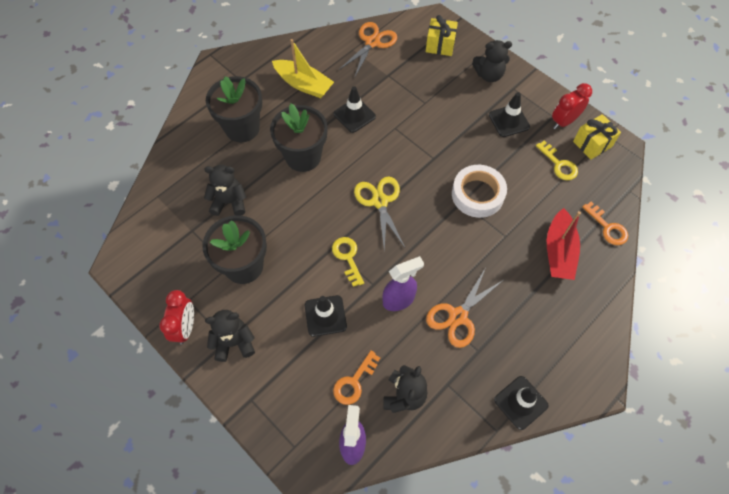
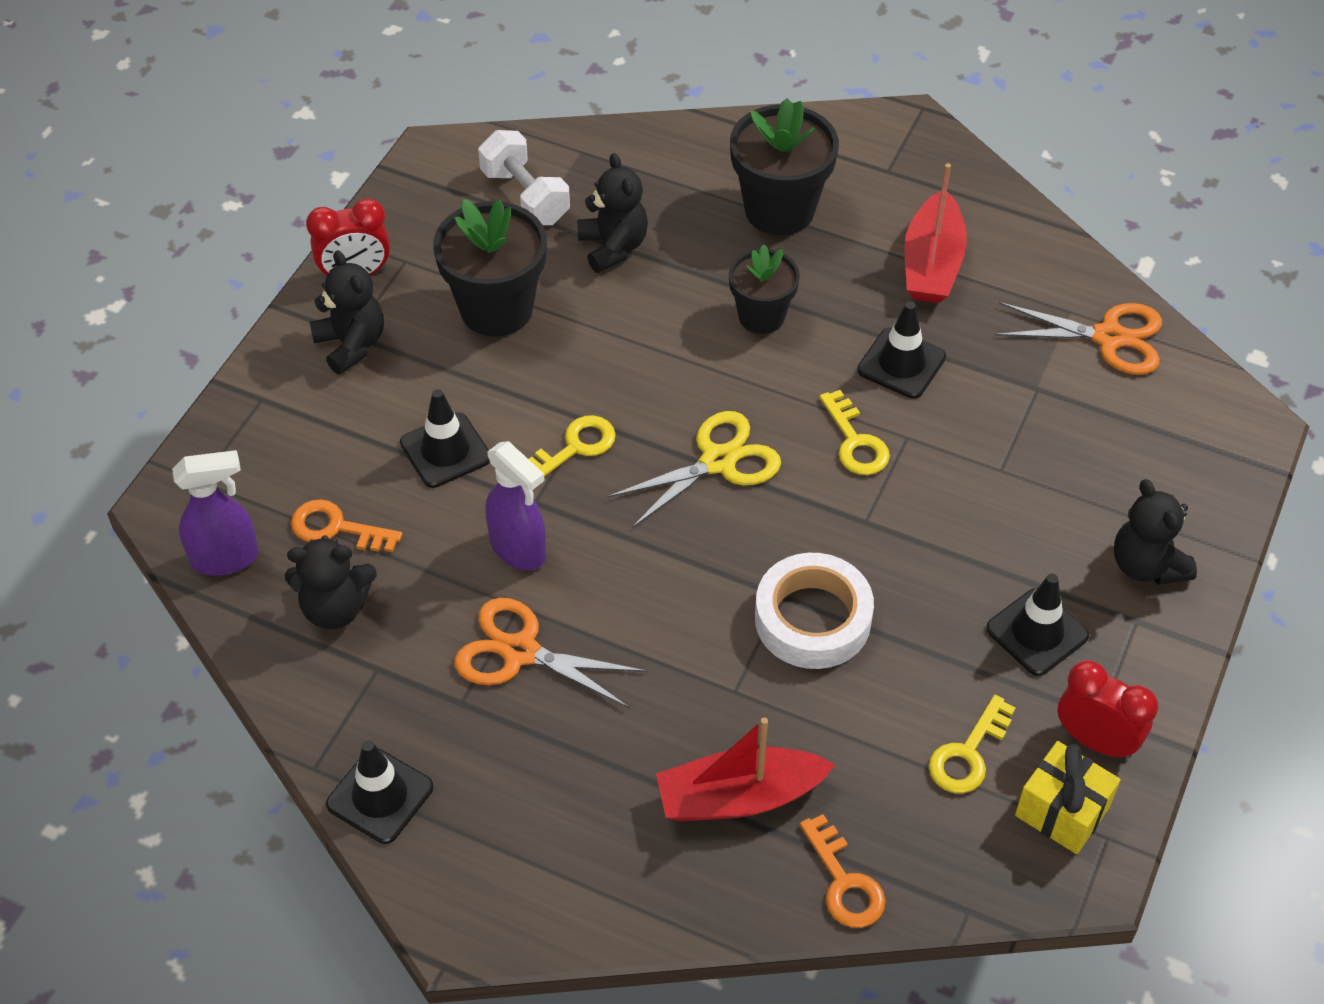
camera: 70 degrees right, 10 degrees down
(174, 230) = (525, 197): none -> white dumbbell
(303, 84) = (932, 263): yellow boat -> red boat
(303, 157) = (761, 316): black flower pot -> black flower pot, size x0.63
(390, 146) = (855, 442): none -> yellow key
(440, 45) = (1177, 455): yellow gift -> none
(607, 227) = (844, 882): orange key -> orange key turned 60 degrees counterclockwise

